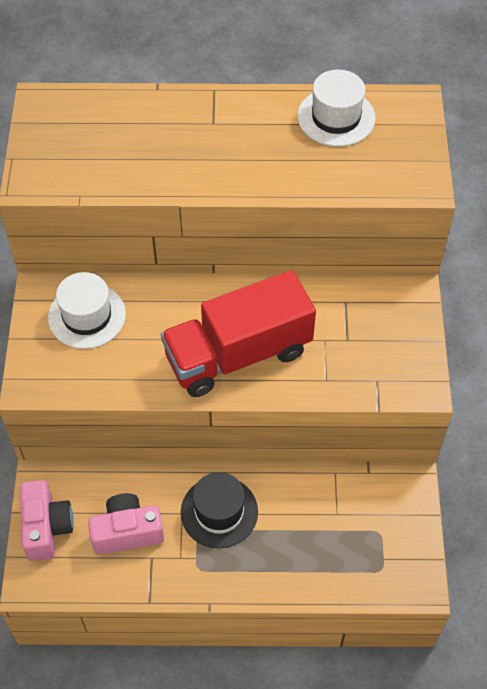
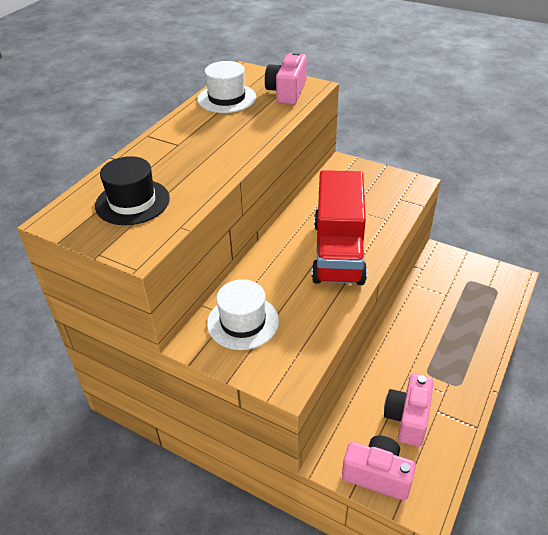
camera: 60 degrees left, 15 degrees down
(219, 512) = (416, 355): black hat -> black hat (132, 202)
(390, 166) = (287, 92): none -> pink camera

